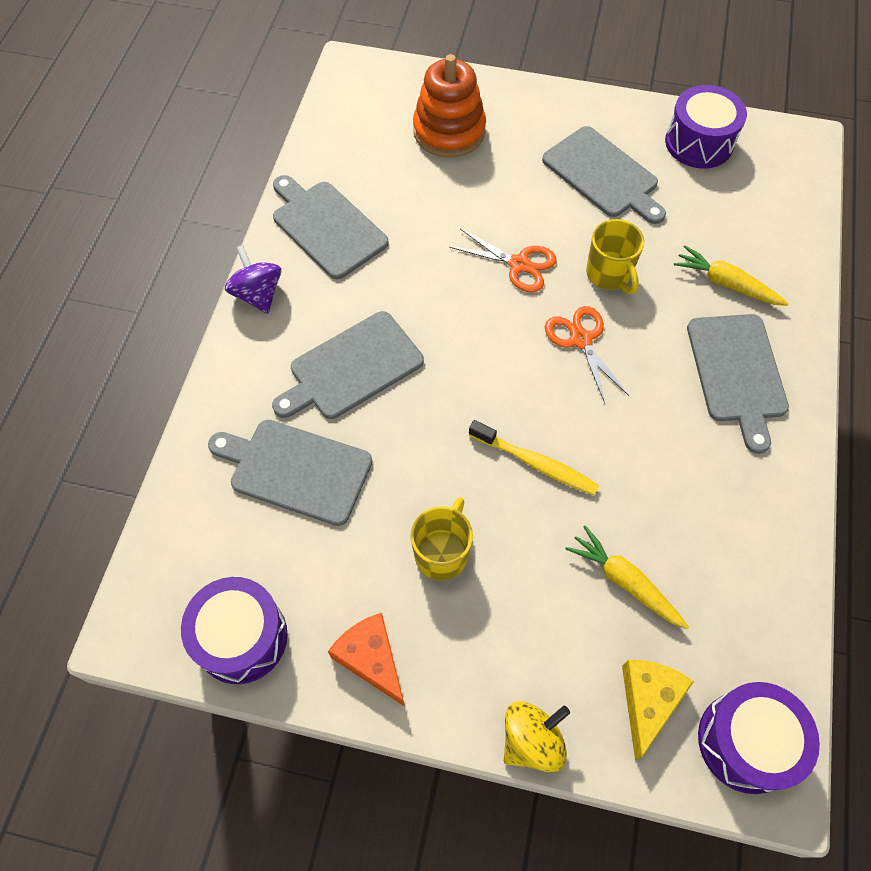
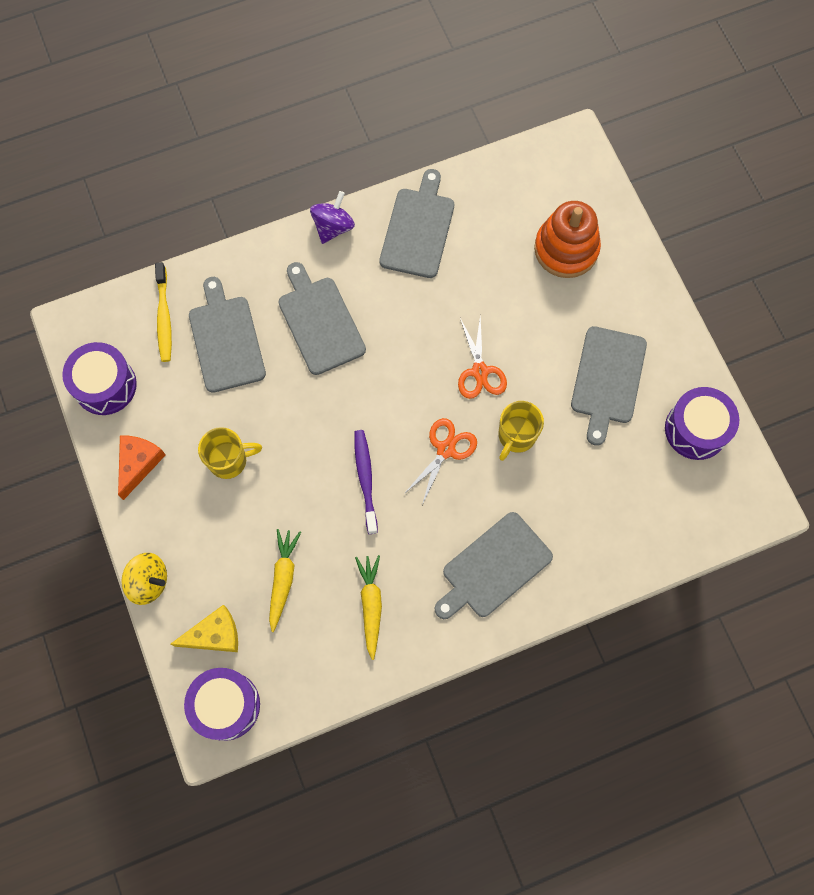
camera: 55 degrees right, 10 degrees up
(352, 368) = (320, 322): grey cutting board -> grey cutting board turned 45 degrees clockwise
(536, 463) = (329, 477): yellow toothbrush -> yellow toothbrush (164, 317)
(562, 430) = (365, 479): none -> purple toothbrush
(726, 283) = (569, 520): yellow carrot -> yellow carrot (371, 605)

